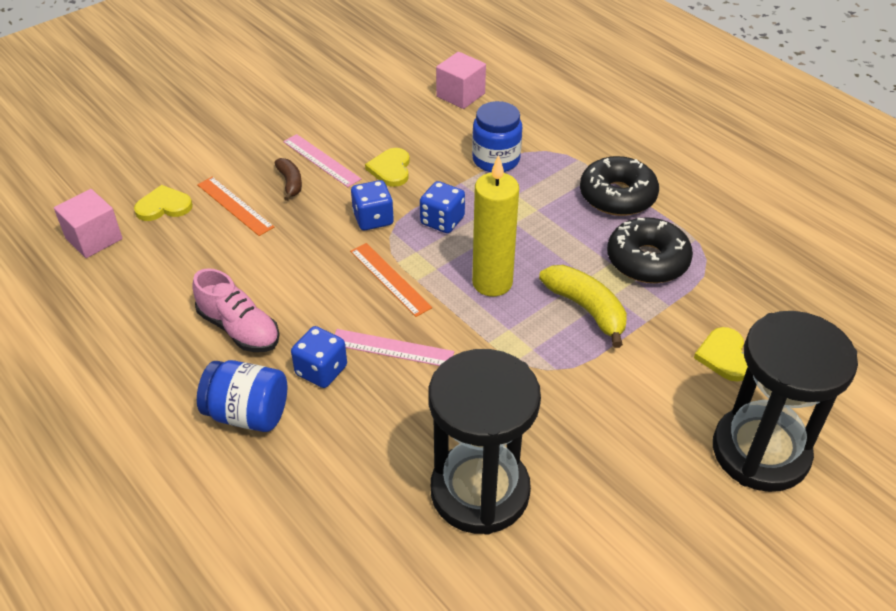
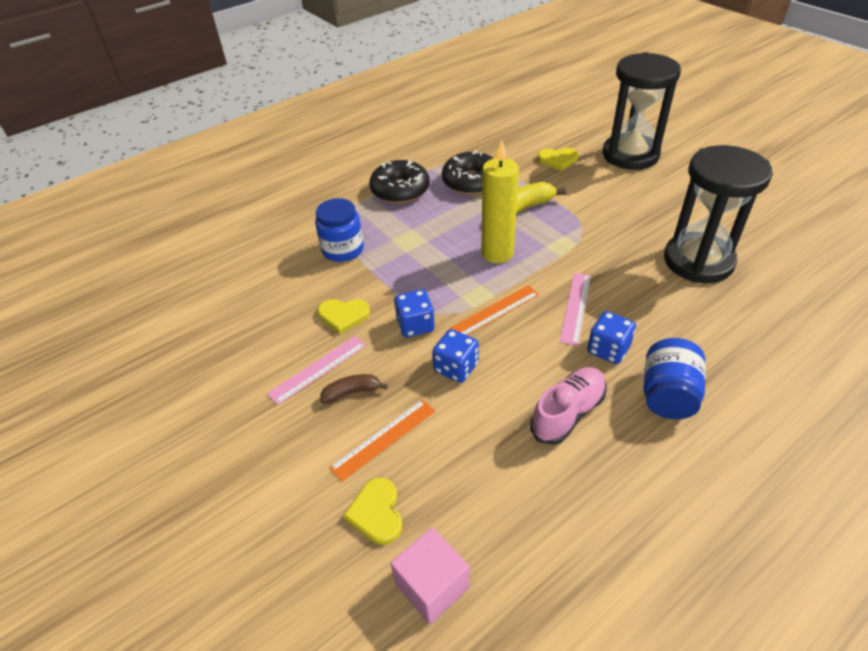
camera: 85 degrees left, 0 degrees up
(442, 221) = (421, 281): blue dice -> blue dice (456, 367)
(460, 95) = (238, 270): pink cube -> none

